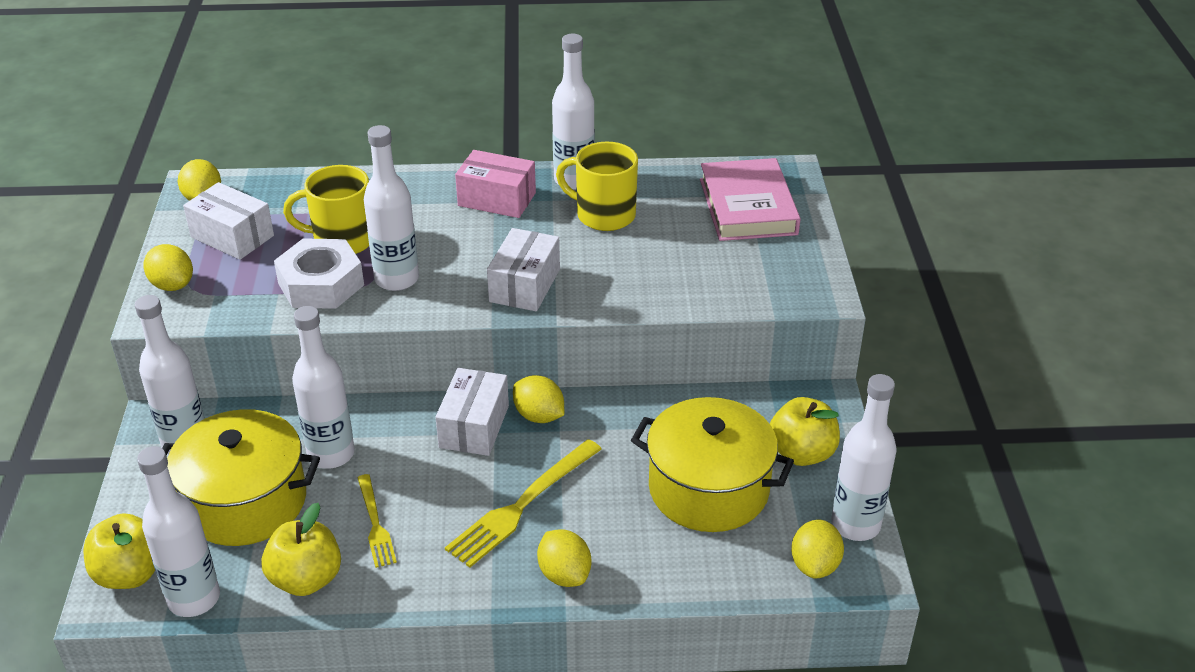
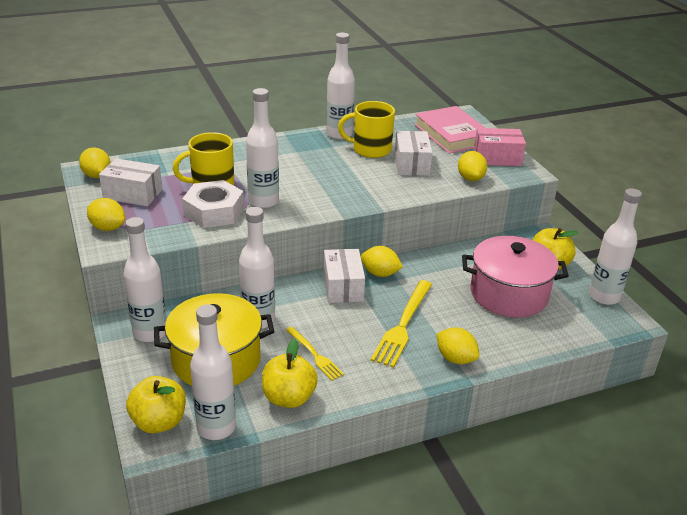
camera: 20 degrees left, 5 degrees down
(497, 199) = (298, 150): pink box -> pink box (497, 158)
(525, 285) = (349, 193): white box -> white box (411, 164)
(708, 489) = (509, 294): yellow pot -> pink pot
(815, 565) = (597, 322): yellow lemon -> yellow lemon (470, 178)

